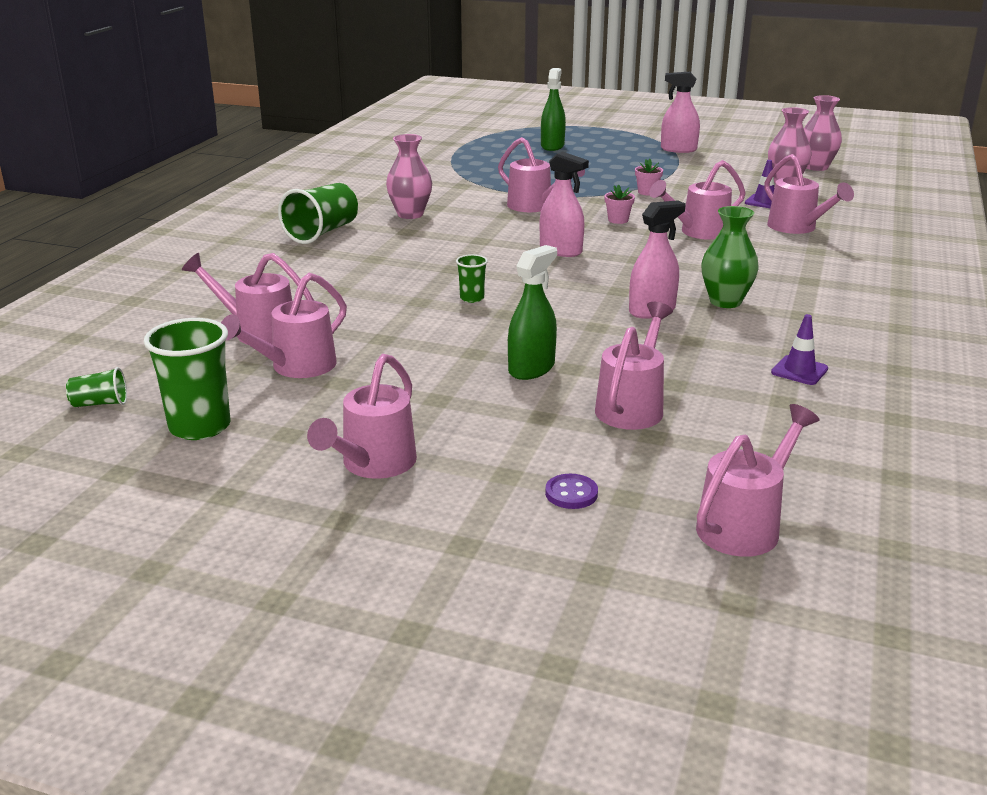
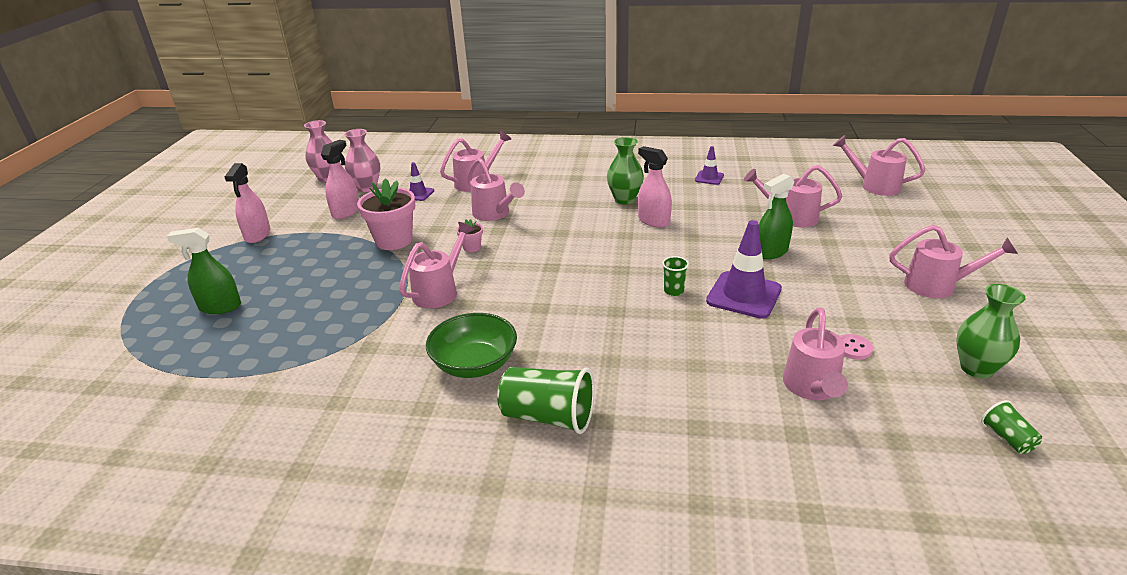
camera: 100 degrees left, 5 degrees up
(200, 427) = (976, 368): green cup -> green vase
(296, 367) = (853, 348): pink watering can -> pink button
(410, 214) = (474, 364): pink vase -> green bowl
(439, 332) = (744, 295): none -> purple traffic cone
(531, 368) = (771, 252): green spray bottle -> green spray bottle turned 60 degrees counterclockwise
(561, 251) = (553, 265): pink spray bottle -> pink spray bottle (346, 212)
(571, 493) = (896, 225): purple button -> none
(647, 192) = (394, 240): pink flower pot -> pink flower pot, size x2.15

